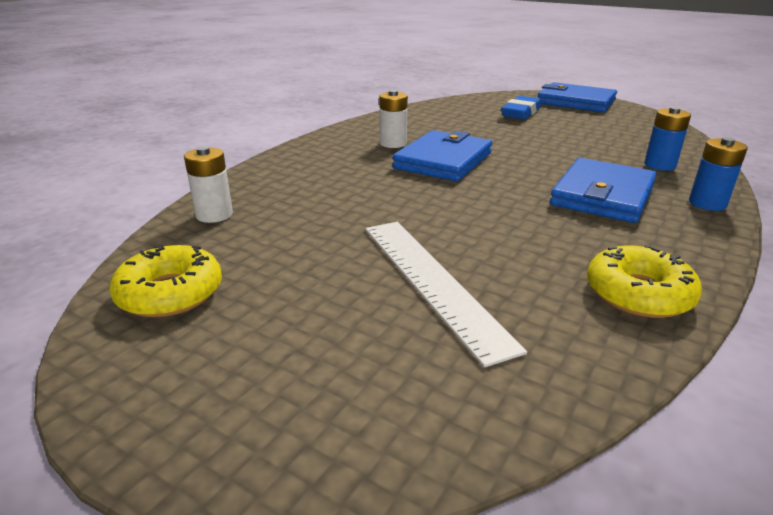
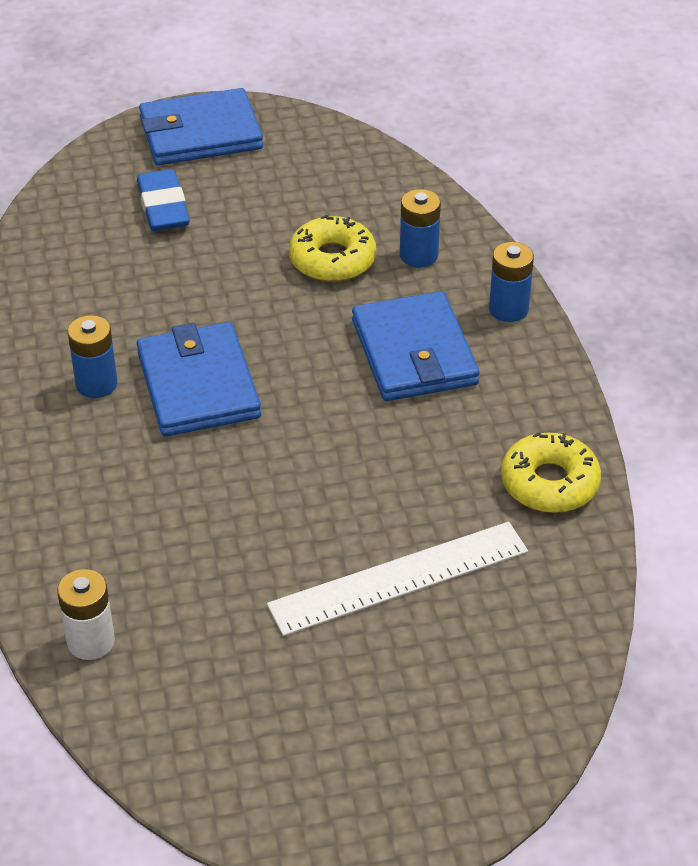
camera: 45 degrees left, 15 degrees up
(170, 293) = (216, 748): yellow donut -> yellow donut (332, 259)
(393, 143) = (96, 384): white battery -> blue battery
(432, 281) = (398, 577): white ruler -> white ruler turned 45 degrees counterclockwise

